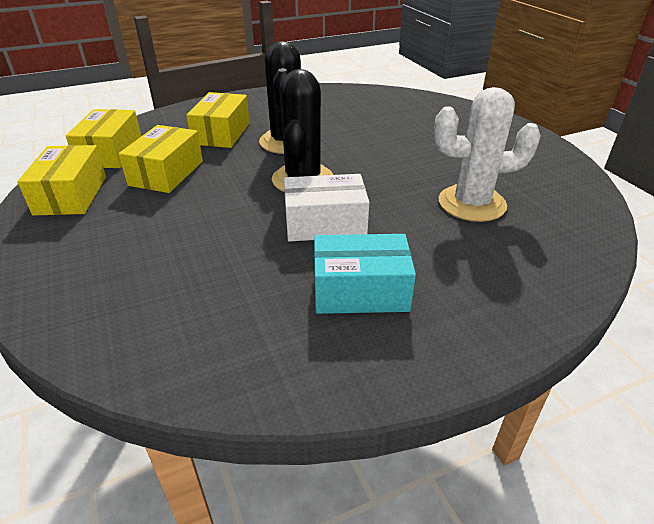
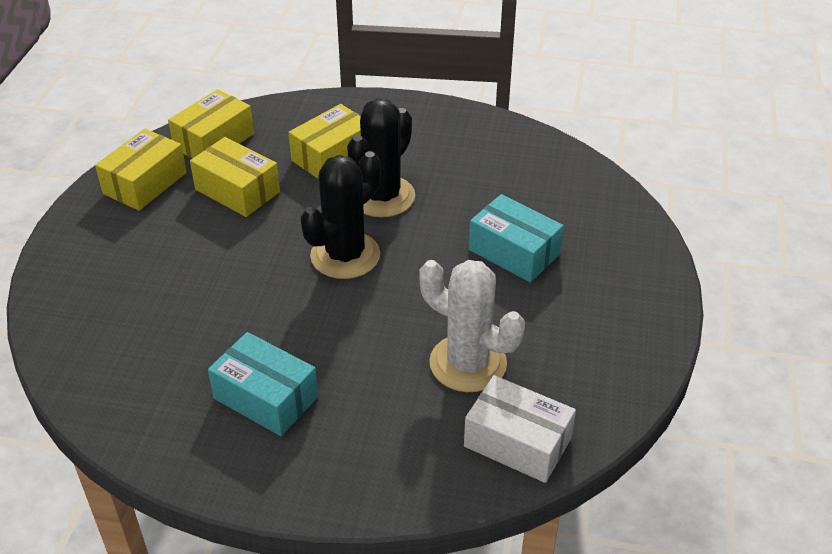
camera: 35 degrees right, 5 degrees up
(166, 173) = (237, 190): yellow box -> yellow box turned 75 degrees clockwise
(325, 223) = (310, 317): white box -> white box (517, 442)
(412, 140) = (514, 252): none -> turquoise box

